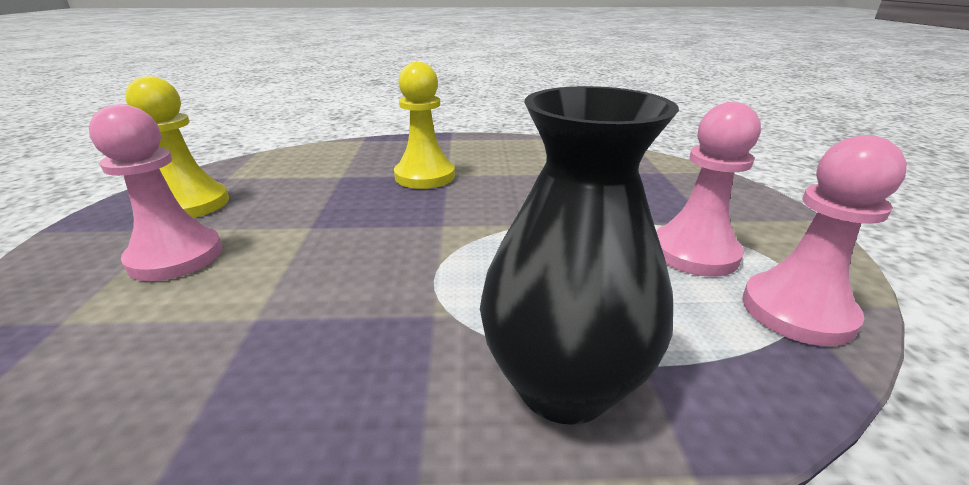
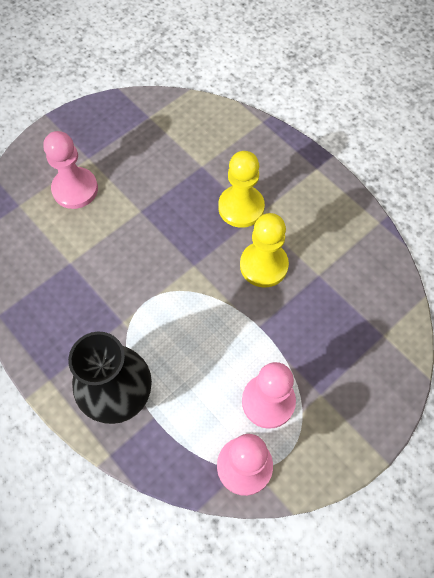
camera: 50 degrees right, 35 degrees up
(191, 204) = (112, 139): yellow pawn -> yellow pawn (263, 265)

